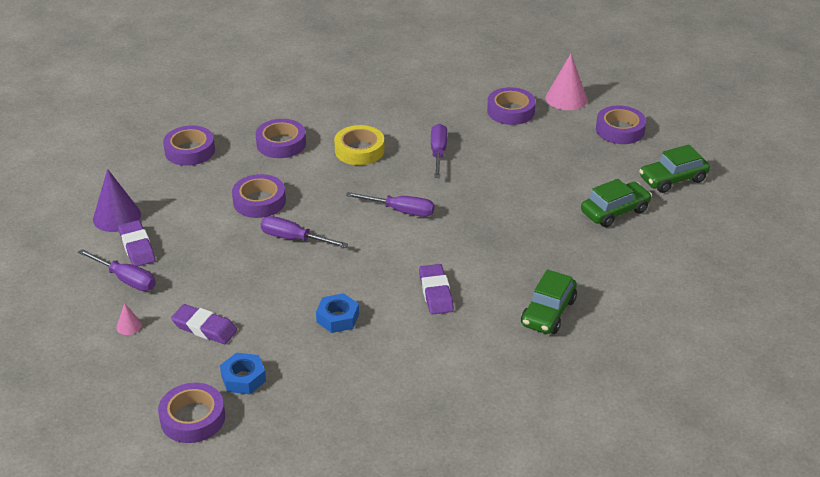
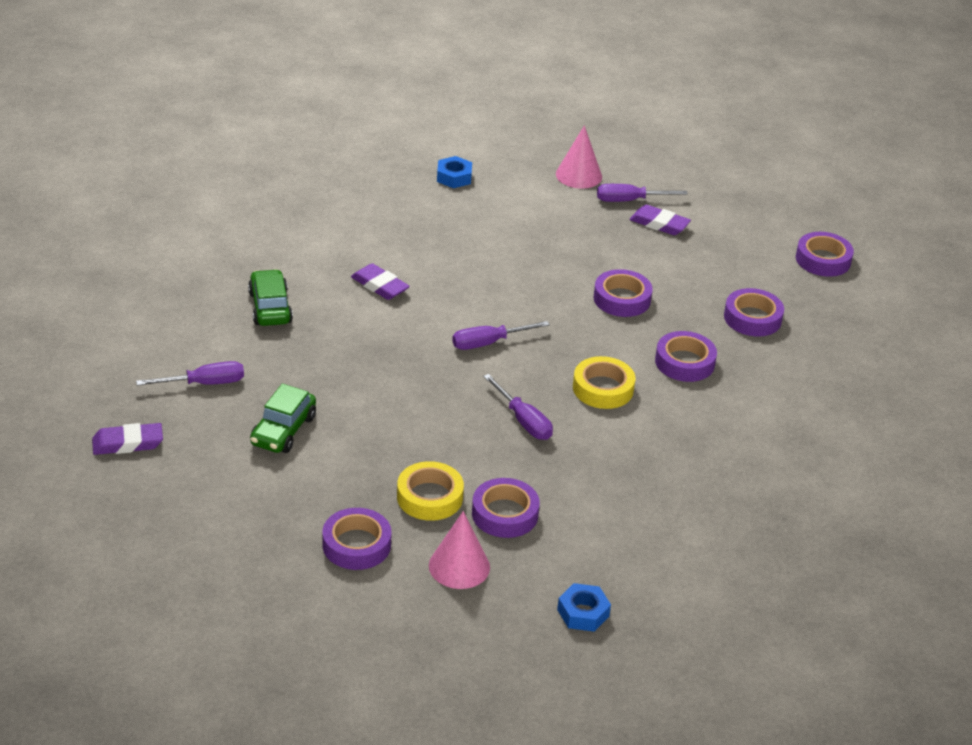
camera: 140 degrees right, 0 degrees up
(117, 217) = (713, 238): purple cone -> none
(129, 326) = (578, 175): pink cone -> pink cone, size x2.10
(192, 418) = (456, 146): purple tape -> purple tape (823, 260)
(204, 328) = (524, 194): purple eraser -> purple eraser (128, 443)
(293, 239) = (548, 280): purple screwdriver -> purple screwdriver (204, 383)
(337, 318) = (436, 238): blue nut -> blue nut (583, 613)
(549, 136) = (429, 497): none -> yellow tape
(673, 179) = (248, 499): green car -> none

